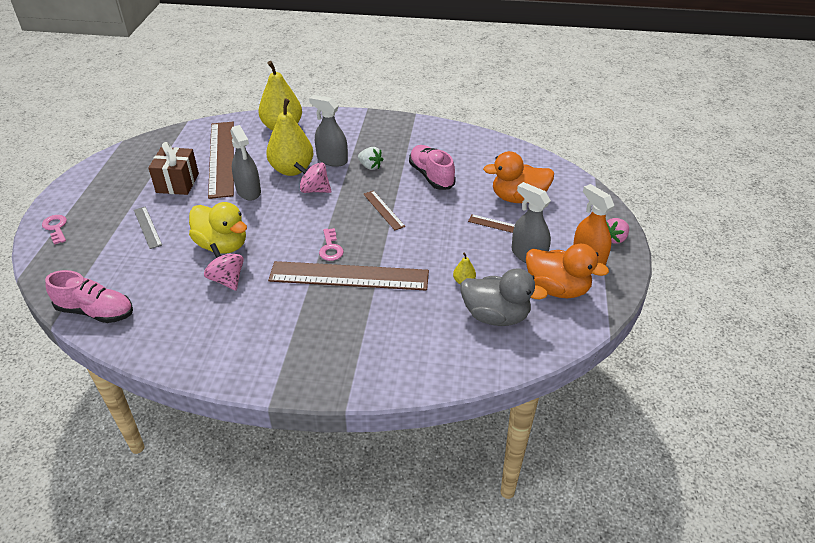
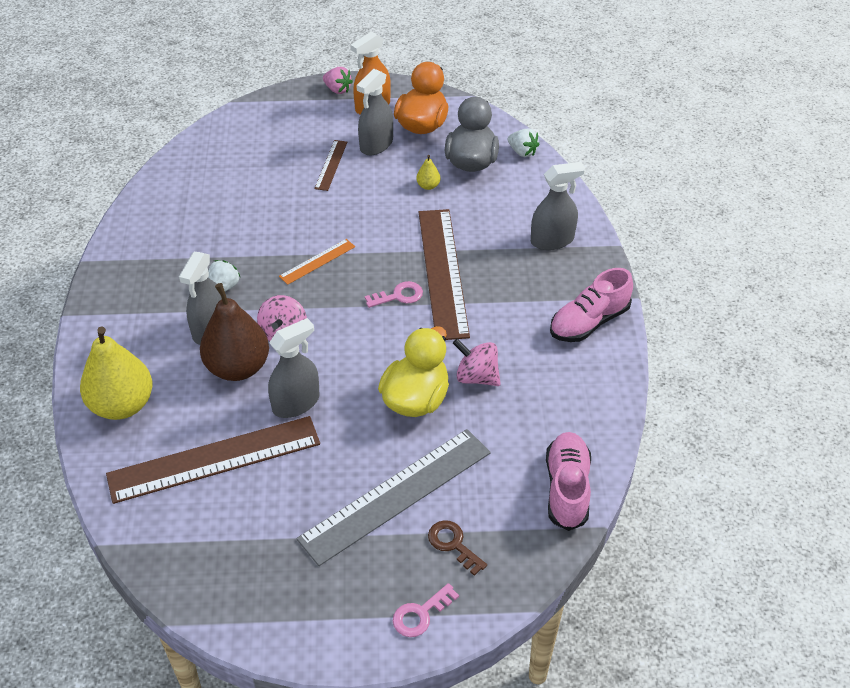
camera: 100 degrees left, 5 degrees up
(93, 247) = (453, 544): none -> brown key
(147, 227) = (396, 495): grey ruler -> grey ruler, size x2.15
(177, 183) = (286, 495): brown gift -> none
(227, 279) = (476, 377): pink spinning top -> pink spinning top turned 75 degrees clockwise
(292, 169) = (238, 367): yellow pear -> brown pear
(367, 356) = (552, 240): none -> grey spray bottle
(383, 210) = (317, 261): brown ruler -> orange ruler
(431, 176) = (240, 228): pink shoe -> pink shoe (589, 322)
(507, 358) = (522, 152): none -> white strawberry
(518, 198) = (277, 155): orange duck -> none

